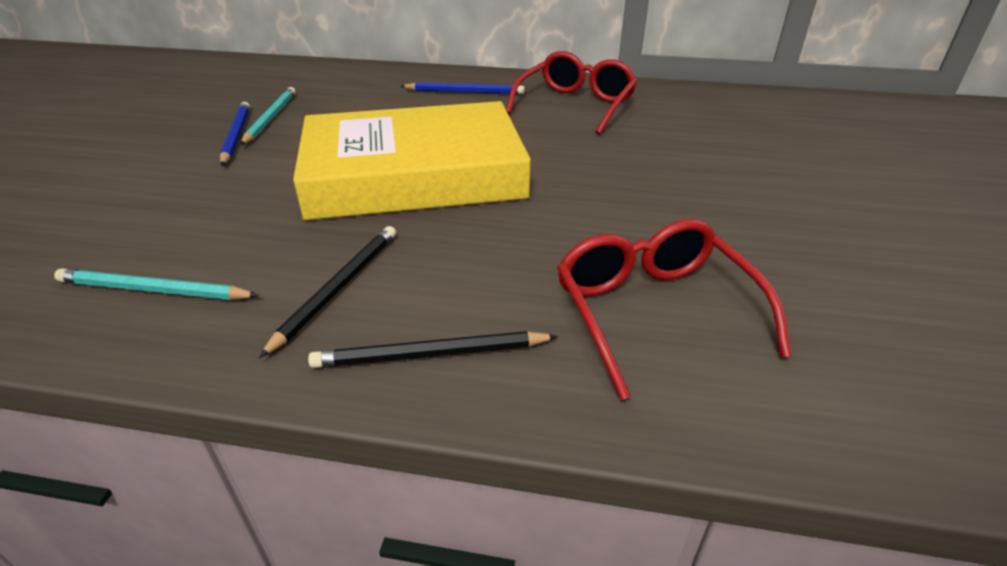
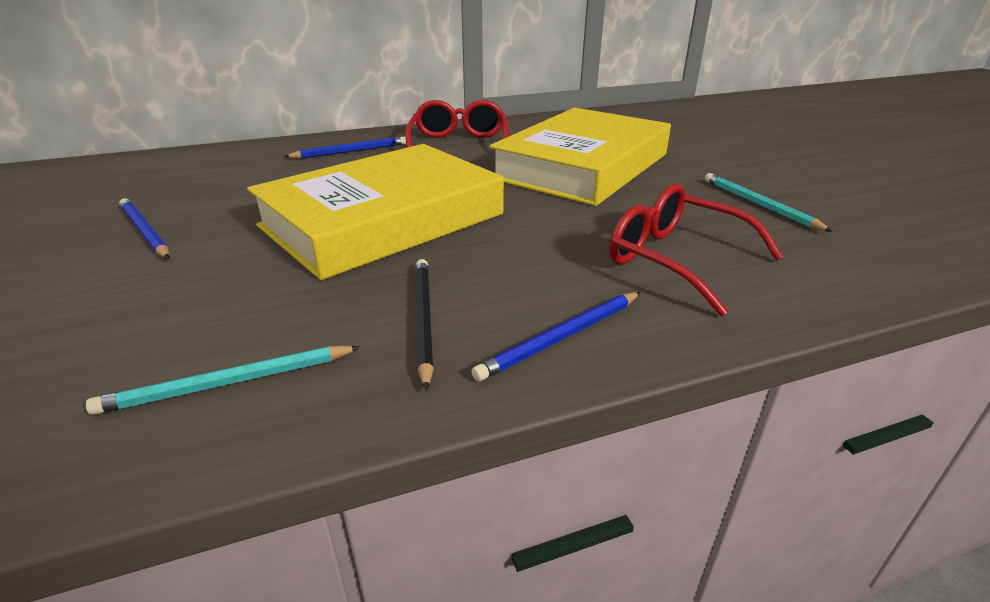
camera: 30 degrees left, 5 degrees down
(270, 118) = (167, 209): turquoise pencil -> turquoise pencil (759, 205)
(431, 354) = (562, 337): black pencil -> blue pencil
(680, 162) = (582, 166): none -> yellow book

